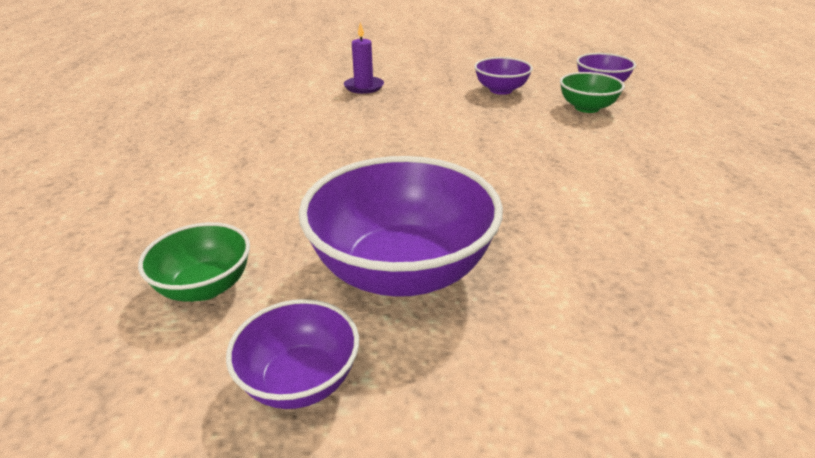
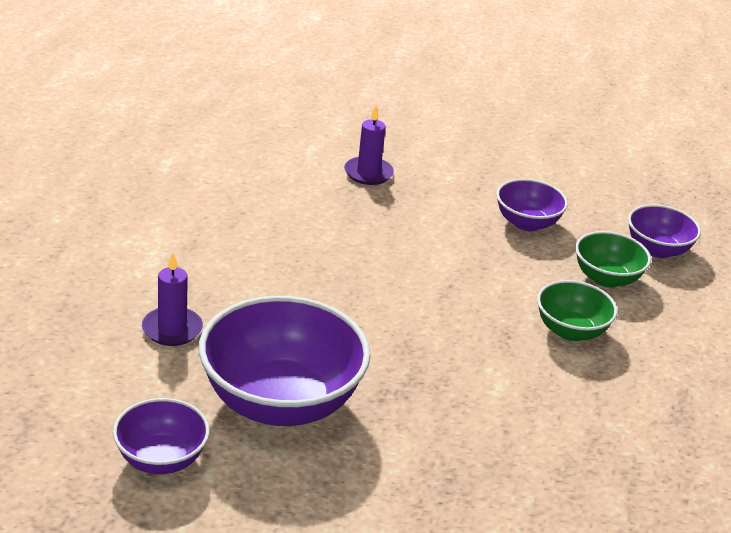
camera: 15 degrees right, 0 degrees up
(205, 287) = (117, 367): green bowl -> green bowl (570, 331)
(252, 233) = (172, 329): none -> purple candle

